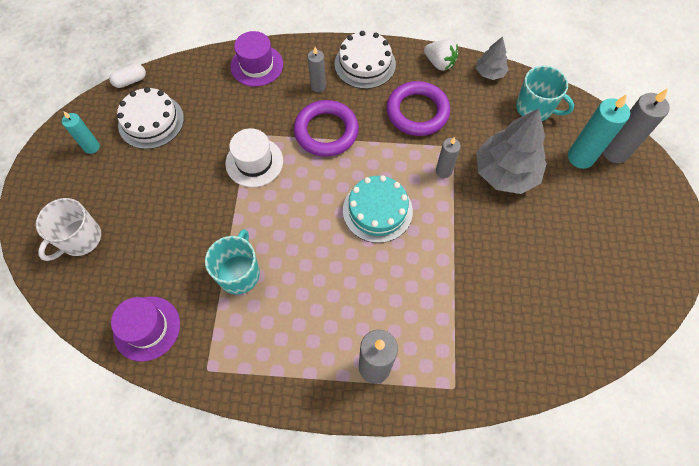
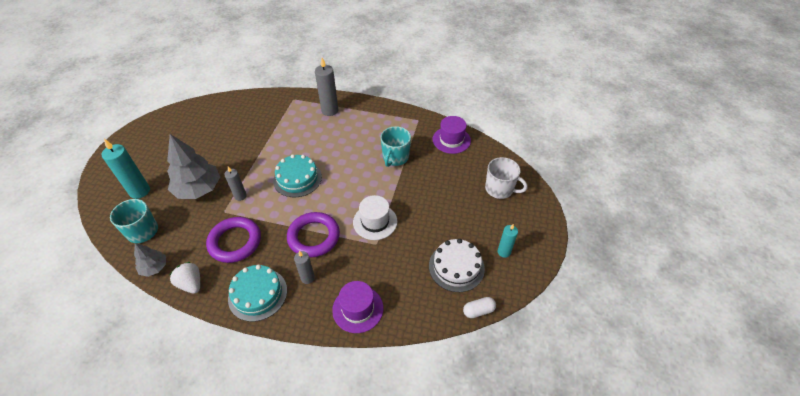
camera: 170 degrees left, 15 degrees down
(80, 239) = (500, 189): white mug -> white mug turned 75 degrees clockwise
(365, 64) = (257, 294): white cake -> turquoise cake
(615, 152) = (113, 191): grey candle -> none

